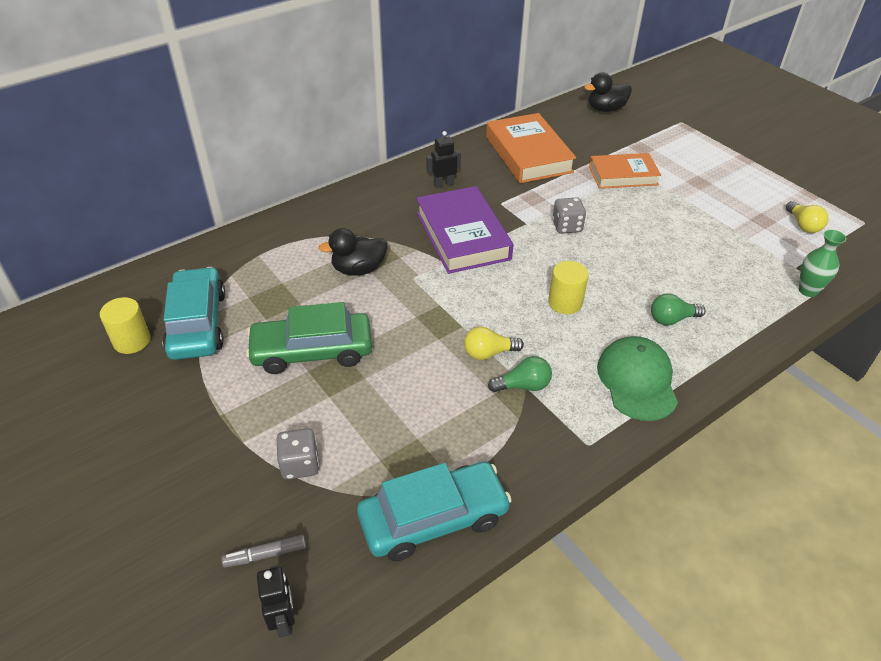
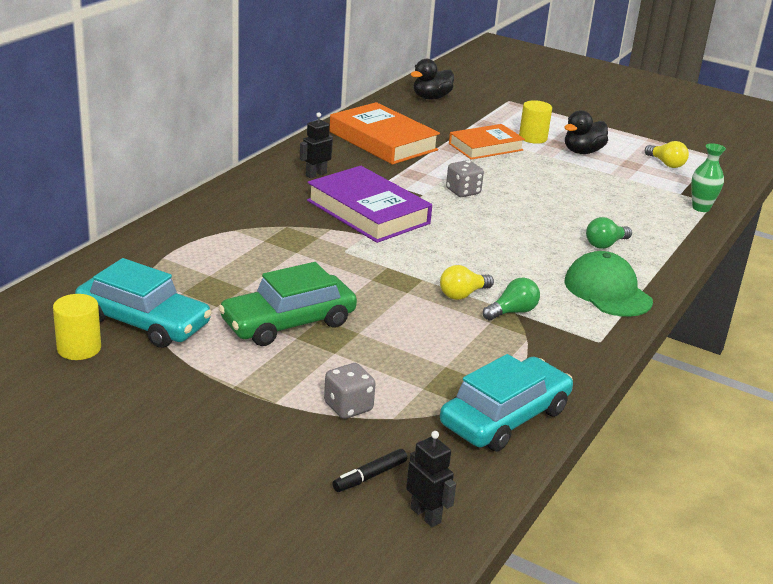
camera: 25 degrees left, 15 degrees down
(197, 323) = (143, 322): turquoise car -> turquoise car turned 150 degrees clockwise
(265, 555) = (370, 476): grey marker -> black marker
(358, 269) = (283, 253): black duck -> black duck (582, 152)
(565, 303) = (504, 247): yellow cylinder -> yellow cylinder (533, 138)

